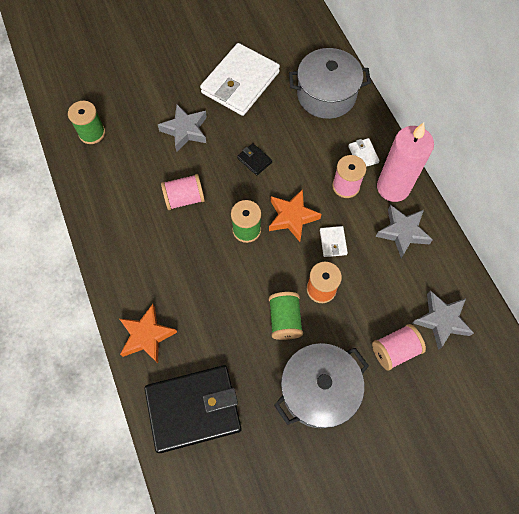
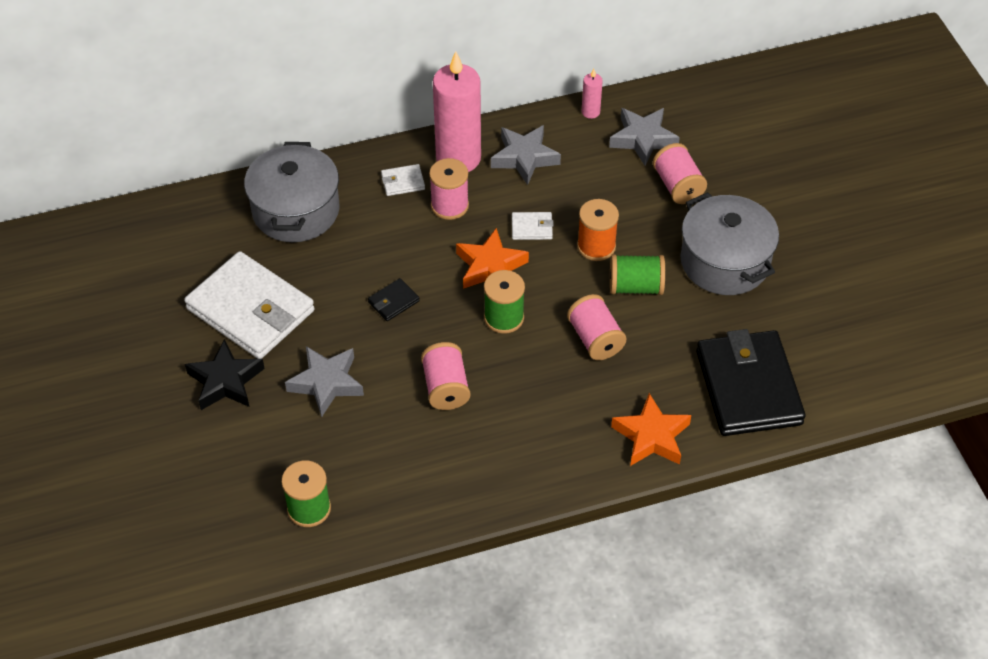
camera: 85 degrees left, 15 degrees down
(184, 78) = (225, 381): none -> black star
(232, 292) = (595, 339): none -> pink spool
(463, 278) = (590, 112): none -> pink candle

